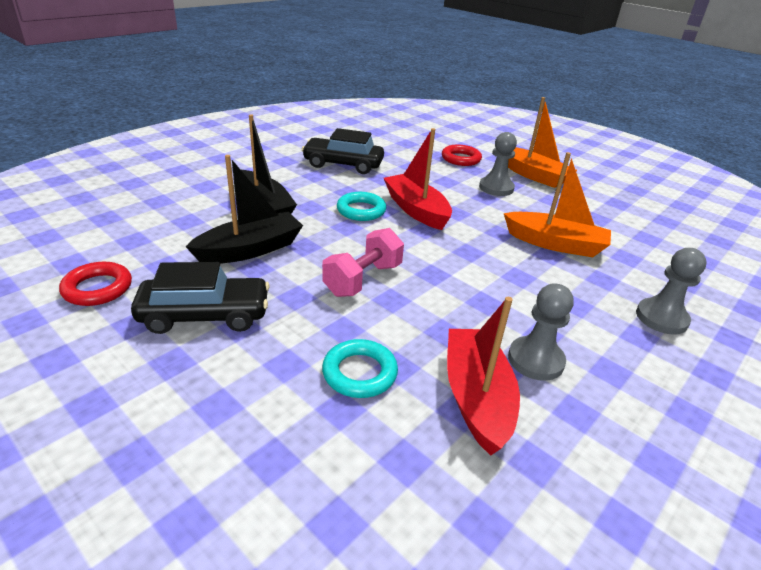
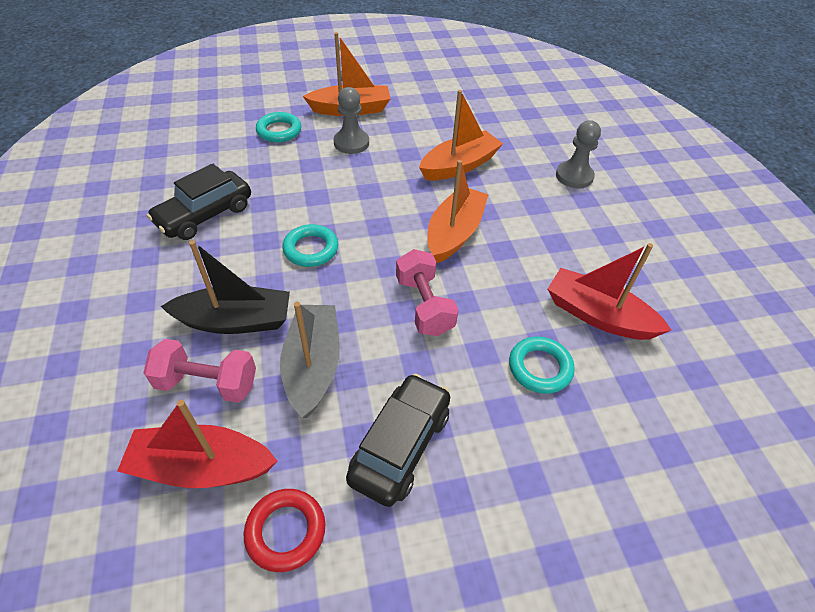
camera: 55 degrees left, 15 degrees up
(201, 216) = (207, 383): none -> pink dumbbell
(250, 249) = (313, 366): black boat -> grey boat
(416, 210) = (343, 212): red boat -> red boat (202, 467)
(461, 159) = (279, 131): red ring -> turquoise ring
(467, 268) = (454, 233): none -> orange boat
(535, 360) = (579, 263): grey pawn -> none

